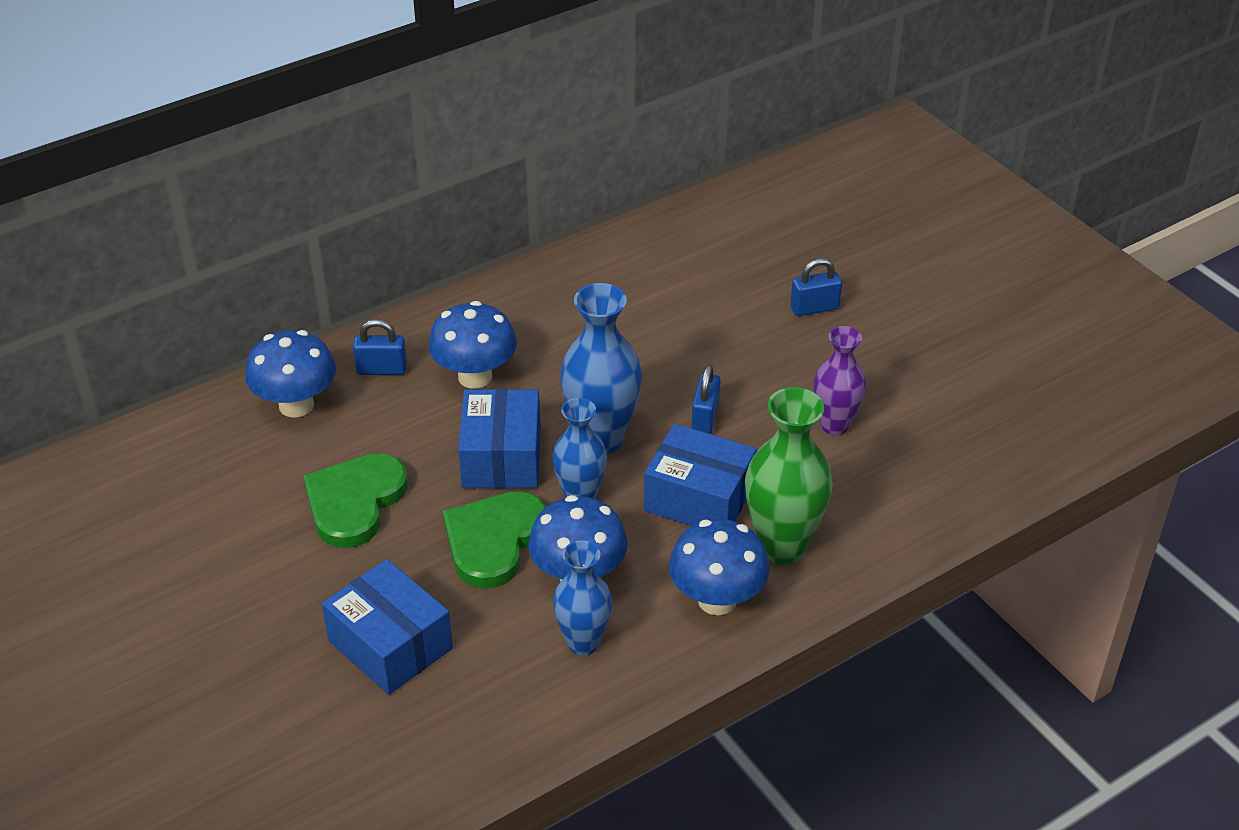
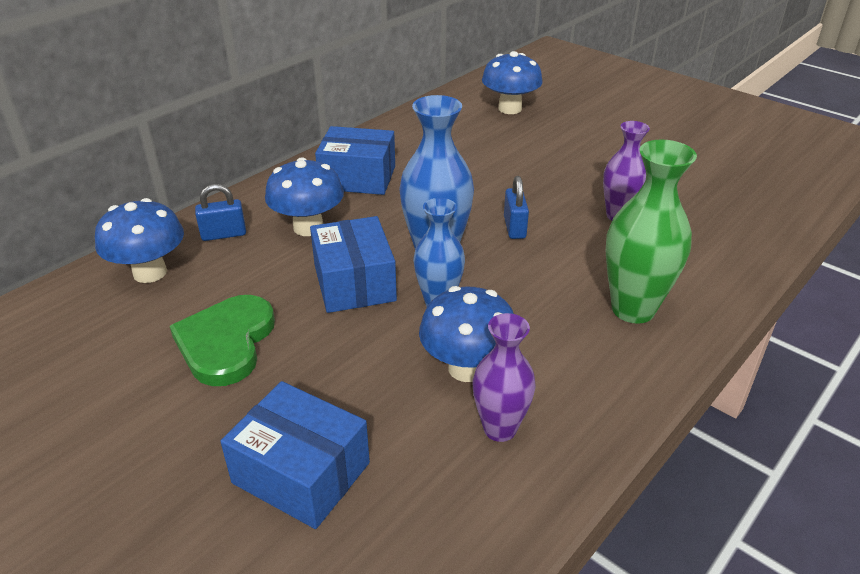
camera: 15 degrees left, 5 degrees down
(494, 540) = (373, 351): green heart -> none
(583, 643) = (499, 428): blue vase -> purple vase
(699, 498) = (541, 285): blue box -> blue box (358, 177)
(717, 600) = (603, 364): blue mushroom -> blue mushroom (510, 109)
(814, 308) = (556, 147): blue padlock -> none

